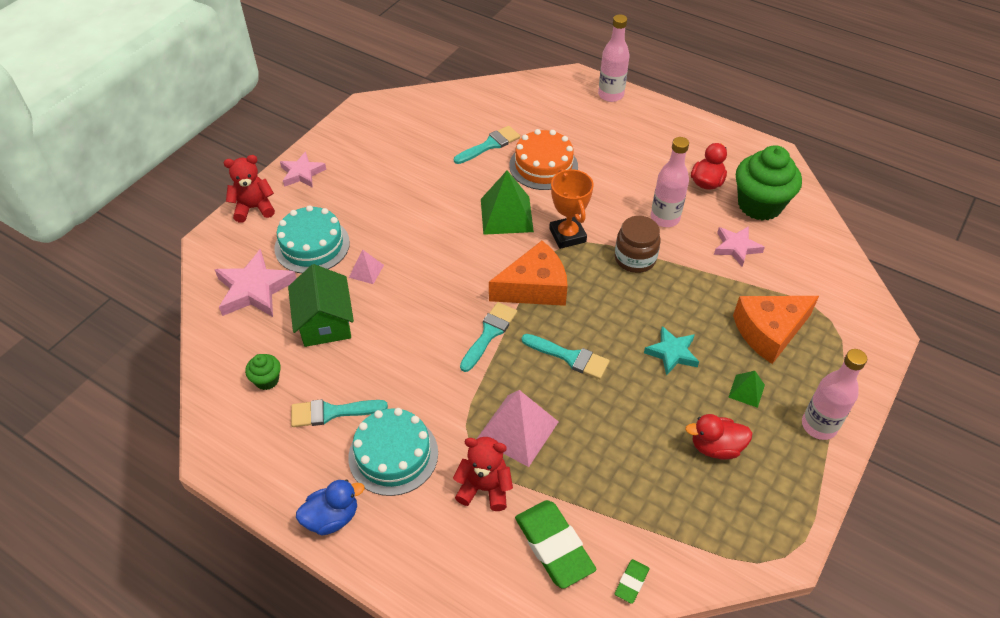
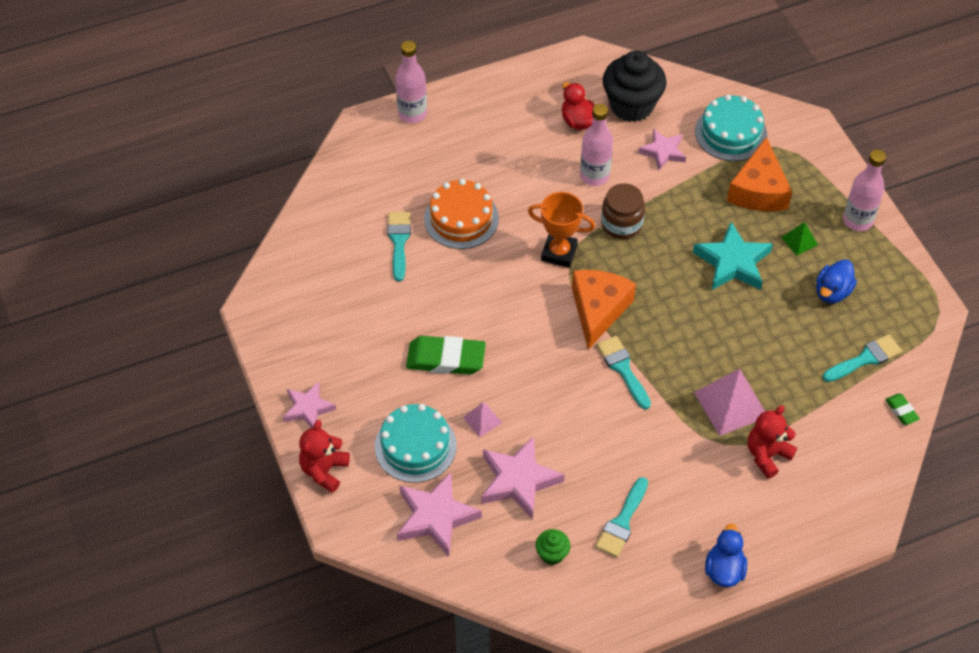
camera: 55 degrees left, 5 degrees up
(325, 322) = (518, 480): green house -> pink star
(393, 454) = (694, 499): turquoise cake -> turquoise cake (730, 133)
(506, 215) = (499, 281): green pyramid -> none
(554, 546) = (844, 439): green eraser -> green eraser (446, 359)
(570, 357) = (687, 329): turquoise brush -> turquoise brush (865, 359)
(672, 353) = (733, 262): turquoise star -> turquoise star, size x1.57
(715, 447) = (832, 292): red duck -> blue duck
(759, 205) = (631, 105): green cupcake -> black cupcake

